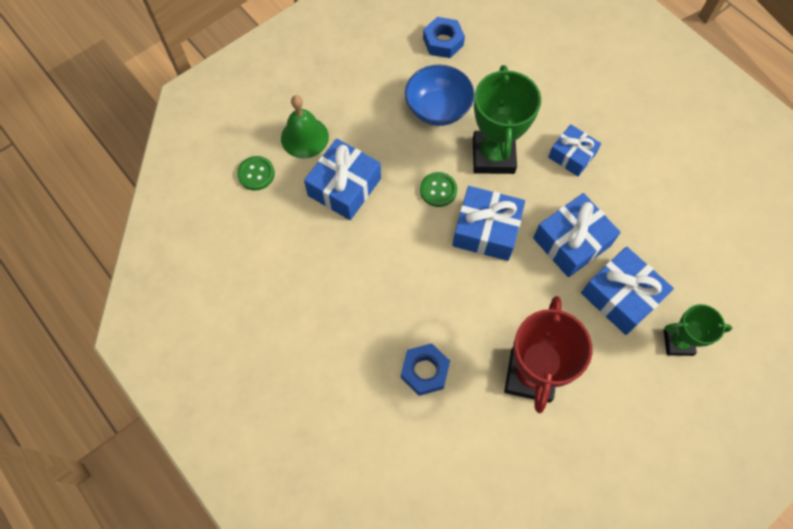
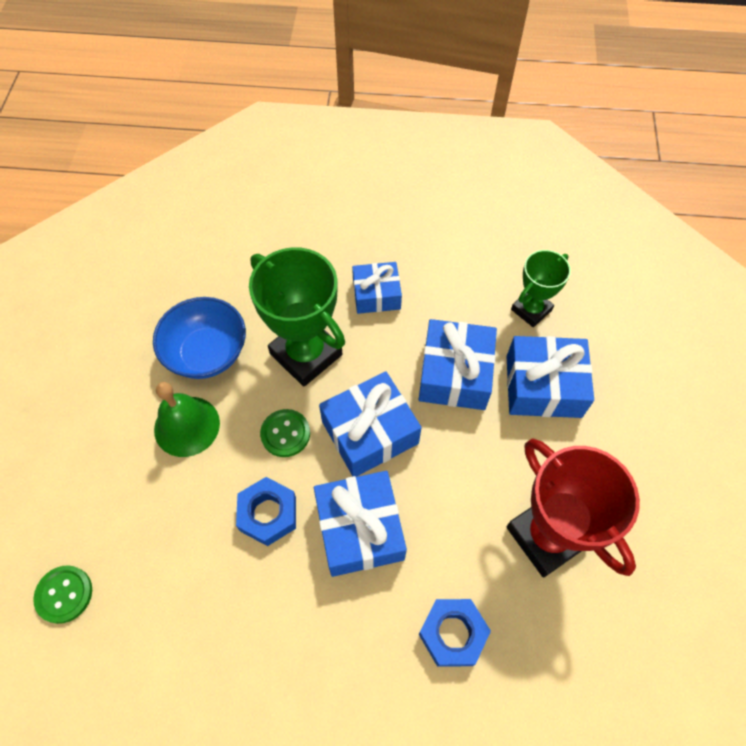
camera: 45 degrees left, 5 degrees down
(304, 137) = (86, 502): green bell -> green bell (187, 426)
(344, 187) = (183, 517): blue gift -> blue gift (359, 529)
(443, 42) = (149, 283): blue nut -> blue nut (268, 514)
(678, 342) = (626, 384): green trophy -> green trophy (531, 310)

